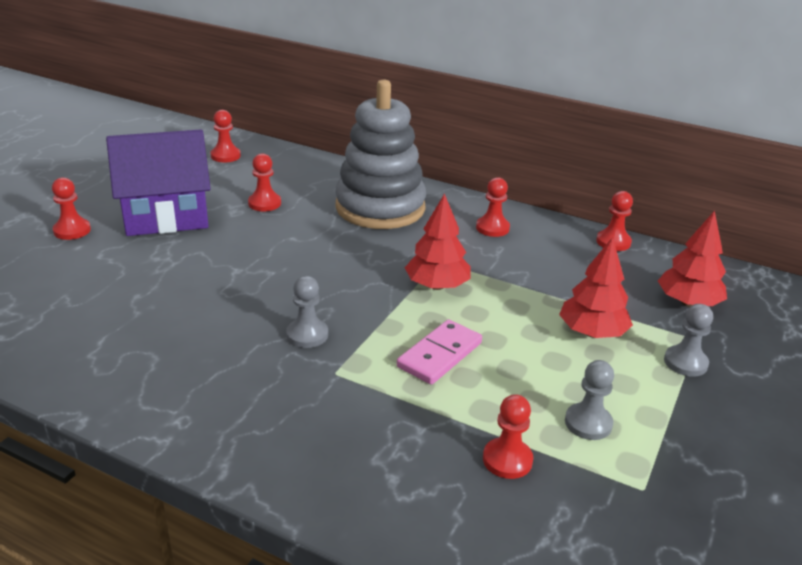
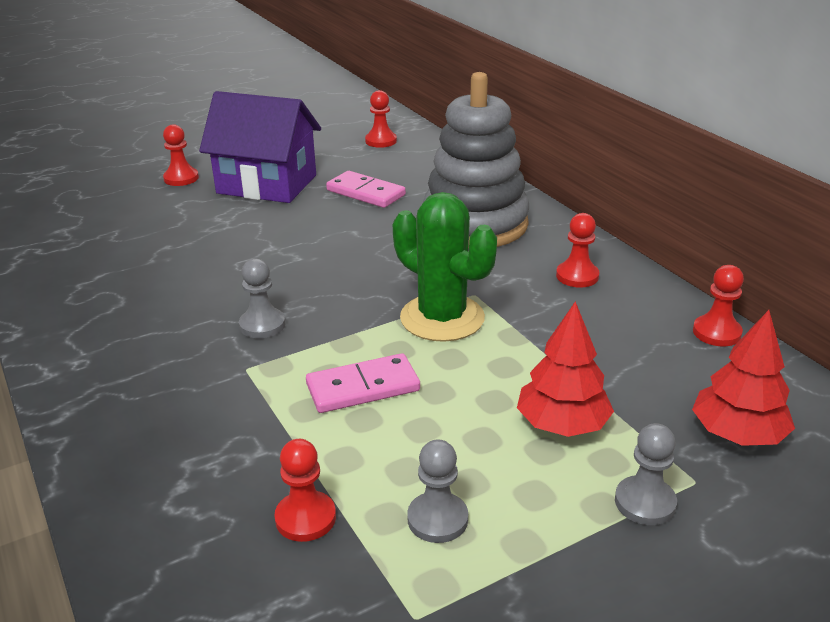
camera: 35 degrees right, 0 degrees up
(264, 203) = (365, 193): red pawn -> pink domino
(437, 286) = (442, 318): red tree -> green cactus

